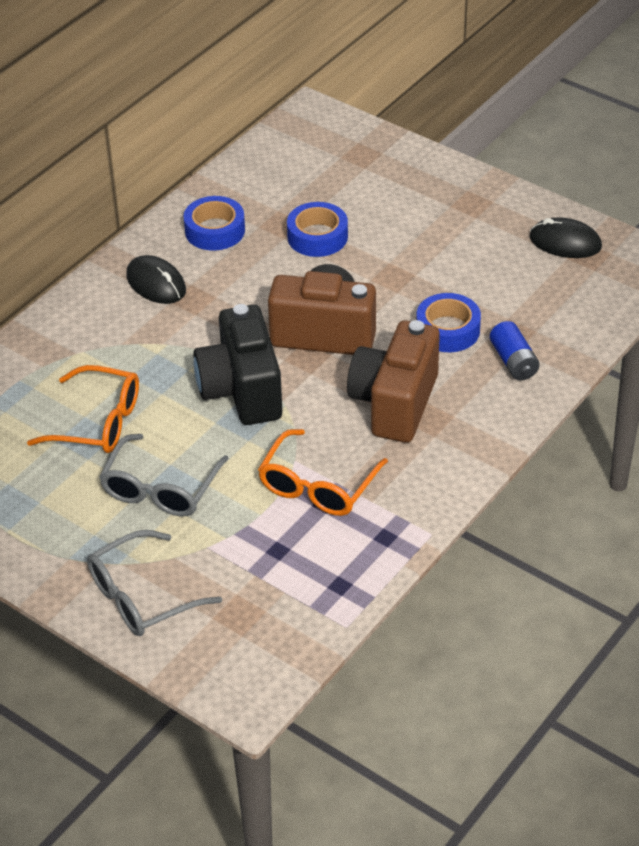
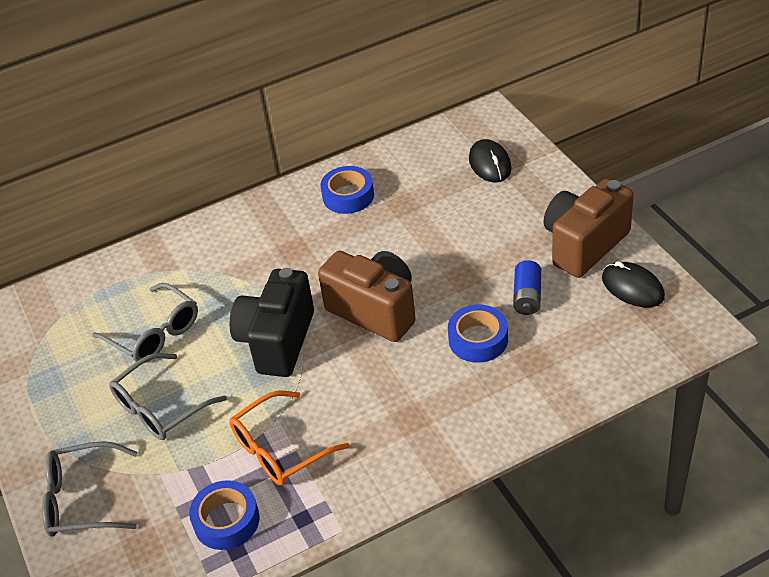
camera: 30 degrees right, 0 degrees up
(98, 422) = (154, 333): orange glasses -> grey glasses
(156, 283) = (275, 228): black mouse -> black mouse (490, 164)
(317, 237) = (424, 223): blue tape -> blue tape (226, 520)
(394, 403) = (390, 394): brown camera -> brown camera (584, 245)
(513, 361) = (516, 388): blue battery -> blue battery (527, 297)

